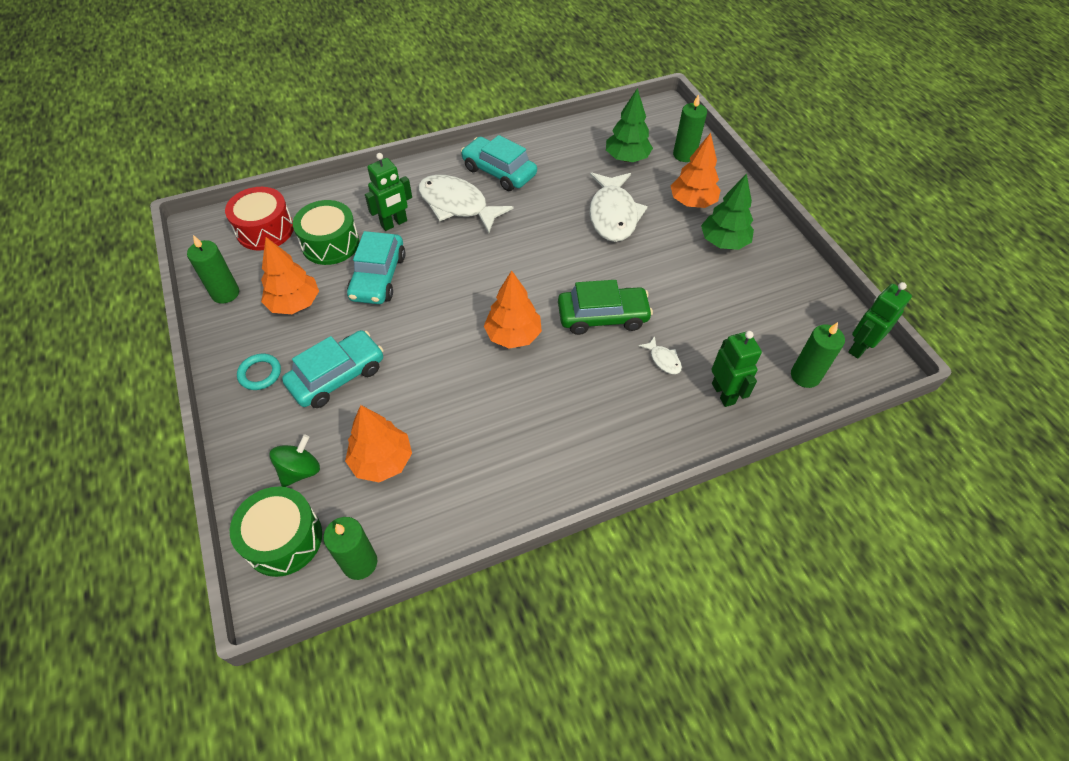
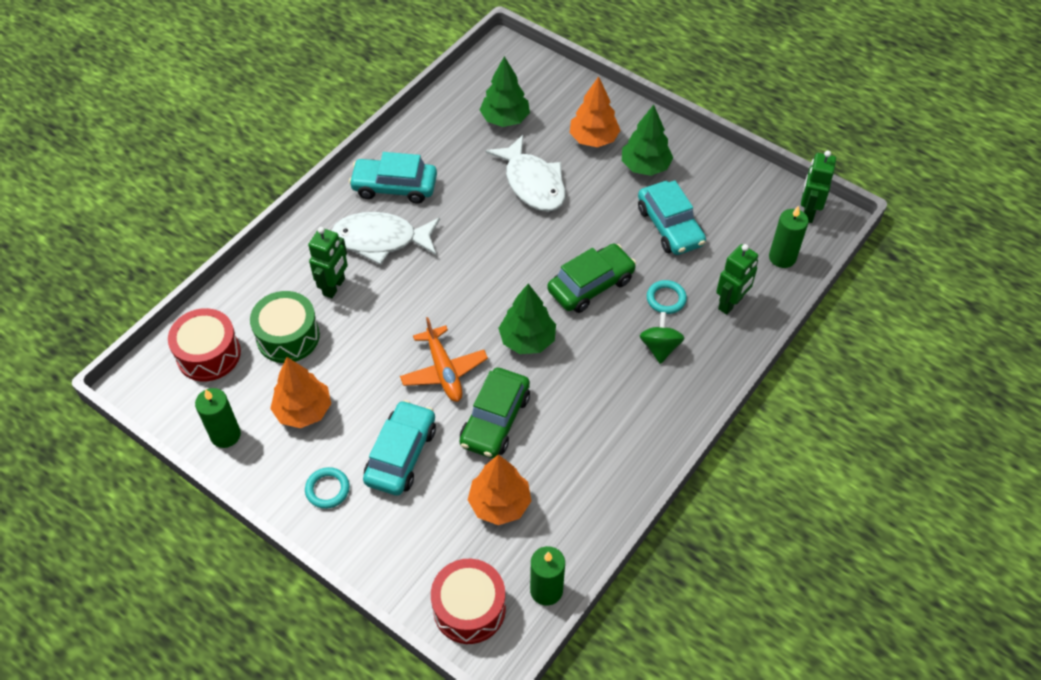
camera: 30 degrees left, 0 degrees up
(283, 539) = (469, 608): green drum -> red drum
(300, 470) = (436, 549): green spinning top -> green spinning top (660, 347)
(378, 277) = (362, 346): turquoise car -> turquoise car (670, 226)
(425, 326) = (444, 371): none -> orange plane
(434, 388) = (495, 420): none -> green car
(513, 335) = (527, 340): orange tree -> green tree
(663, 360) = (666, 299): white fish -> turquoise ring
(684, 155) = (555, 92): green candle -> none
(723, 393) = (730, 304): green robot -> green robot turned 90 degrees clockwise

